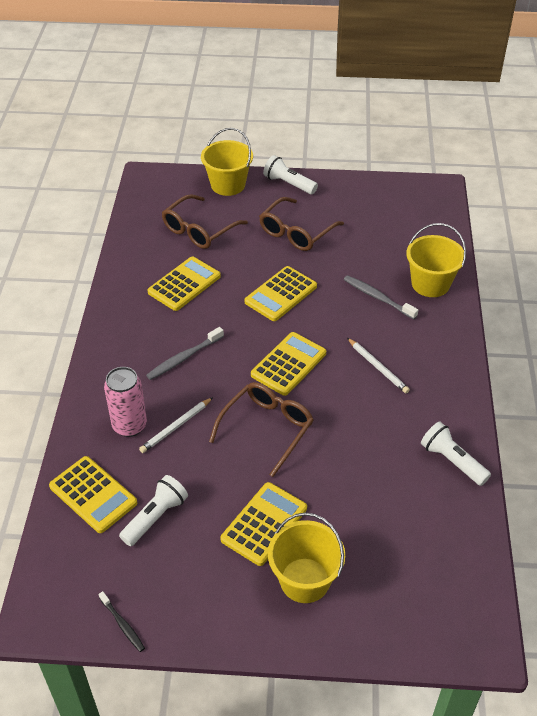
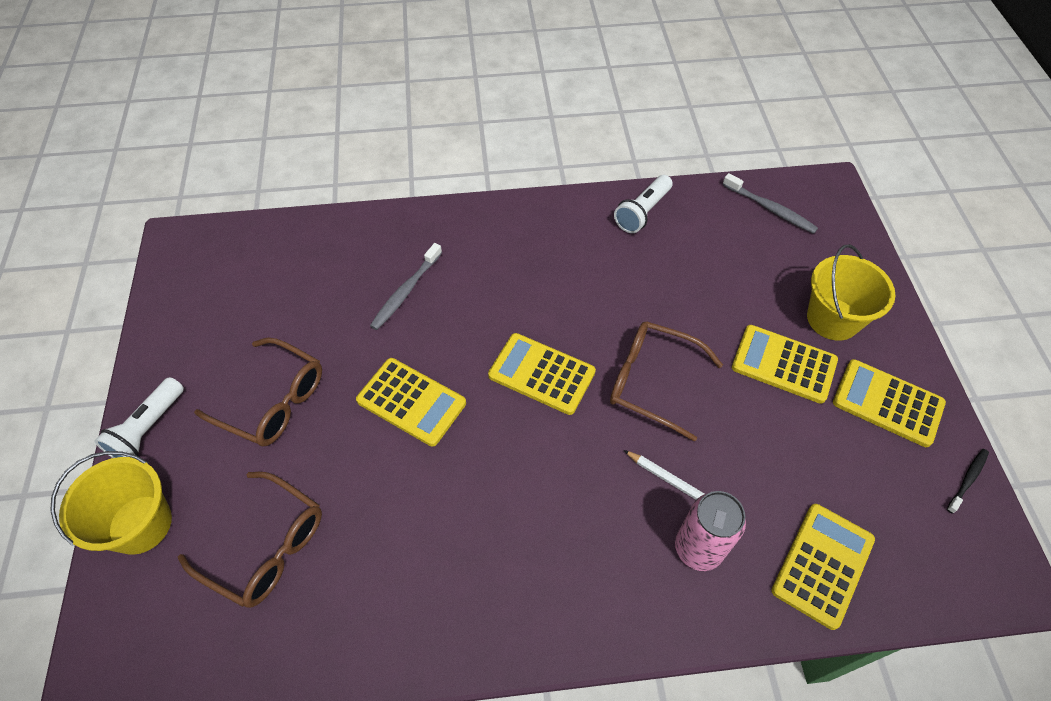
camera: 100 degrees left, 10 degrees up
(155, 517) = (822, 479): white flashlight -> none
(184, 284) = (402, 540): yellow calculator -> yellow calculator (887, 403)
(184, 358) = (558, 505): grey toothbrush -> grey toothbrush (770, 209)
(377, 367) = (526, 282): white pencil -> none
(430, 284) = (375, 241): yellow bucket -> none

